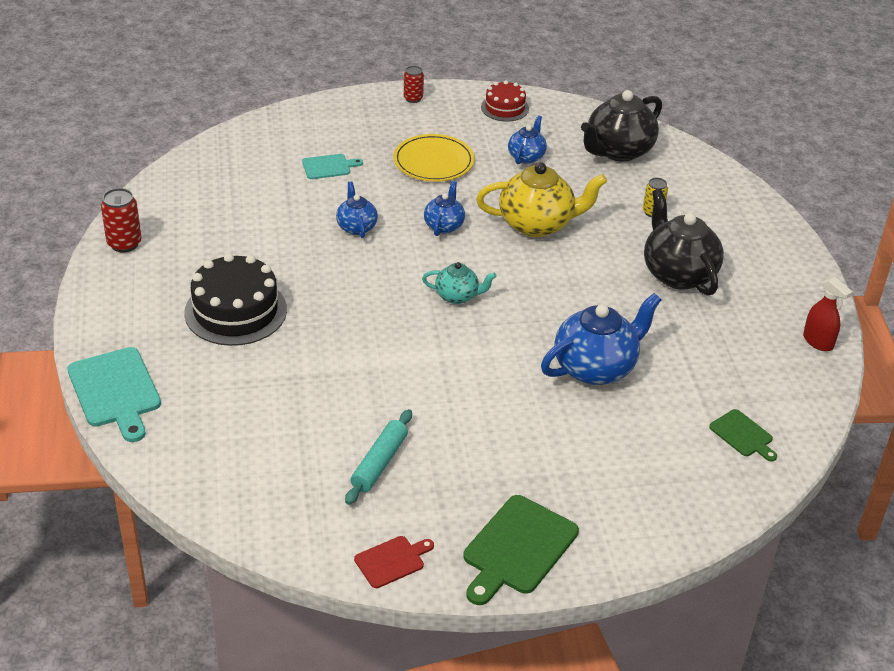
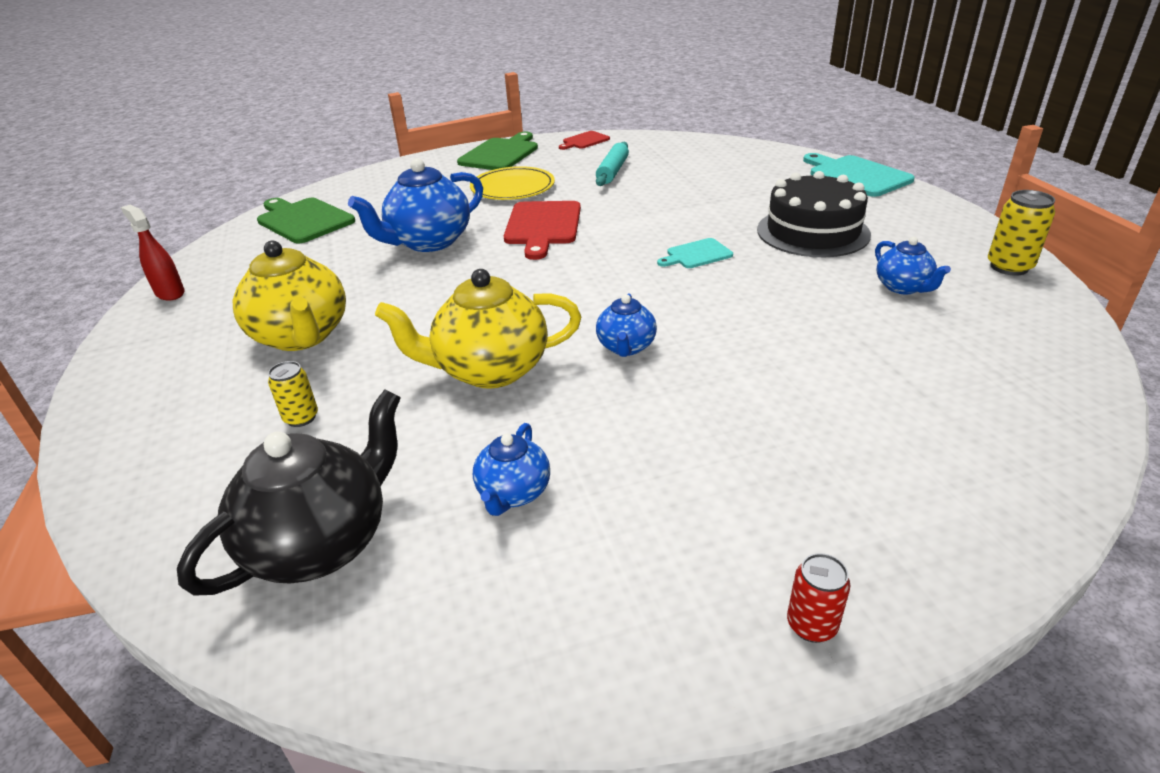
camera: 175 degrees right, 5 degrees down
(124, 244) = (1009, 267): red can -> yellow can
(328, 167) = (857, 409): turquoise cutting board -> turquoise cutting board (696, 254)
(356, 227) = (745, 327): blue teapot -> blue teapot (903, 287)
(433, 161) = (685, 451): yellow plate -> yellow plate (512, 187)
(457, 296) = (582, 275): turquoise teapot -> none
(481, 370) = (543, 226): none -> red cutting board
(504, 108) = (577, 636): red cake -> none
(678, 274) = (302, 336): black teapot -> yellow teapot
(743, 435) = (303, 220): green cutting board -> green cutting board, size x1.79

